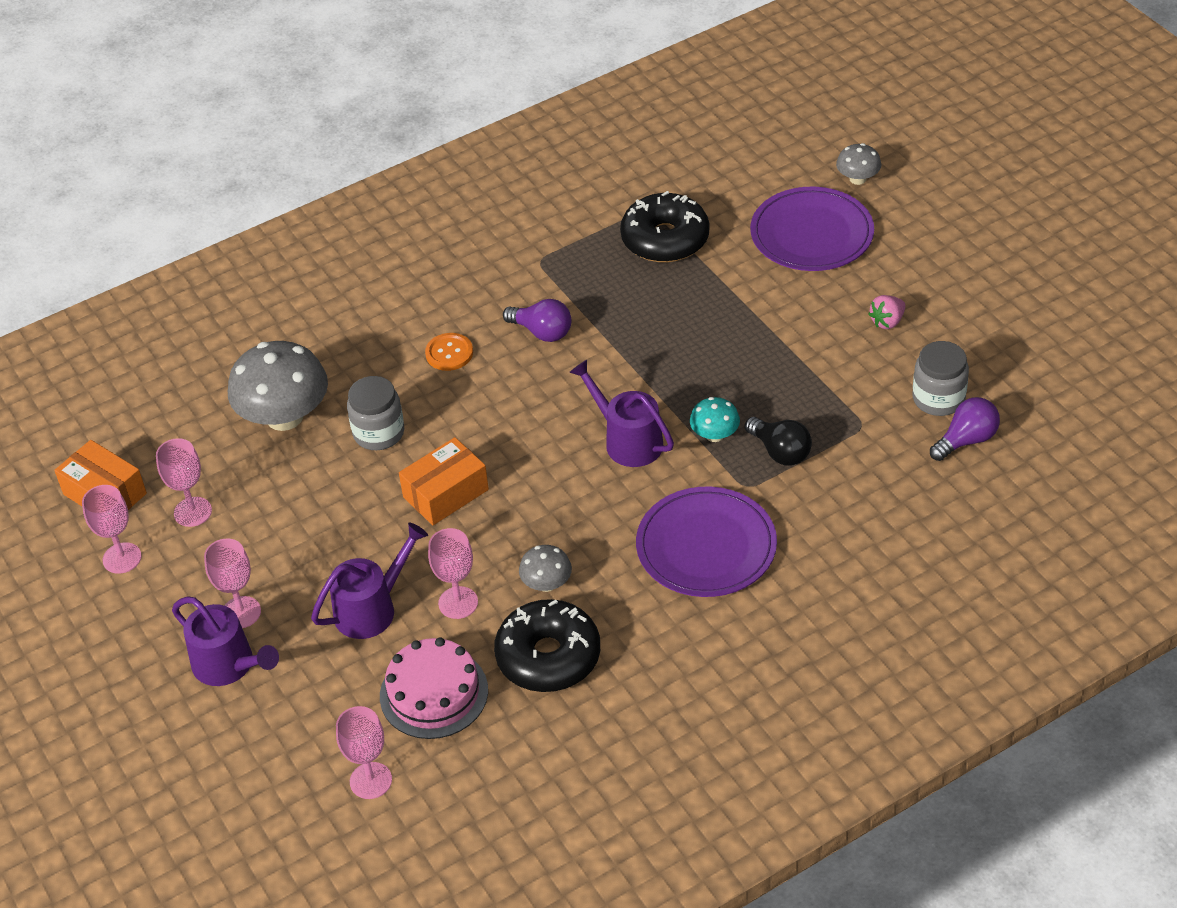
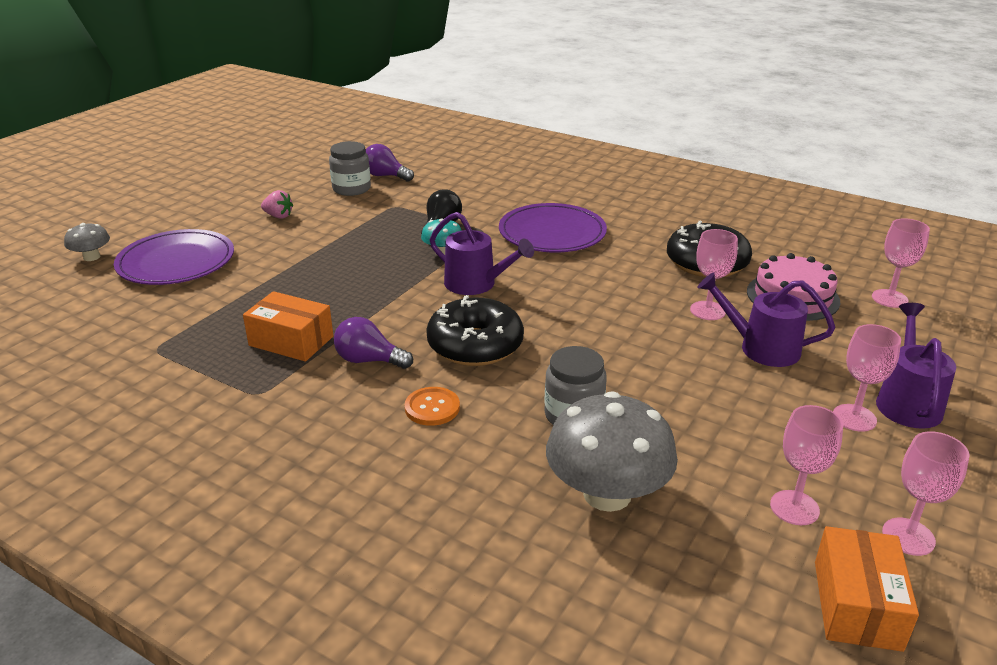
camera: 120 degrees left, 15 degrees down
(445, 493) = (609, 351): orange box -> orange box (291, 341)
(542, 332) = (369, 360): purple light bulb -> purple light bulb turned 75 degrees counterclockwise
(546, 583) = (648, 280): grey mushroom -> none
(627, 440) = (476, 284): purple watering can -> purple watering can turned 75 degrees counterclockwise
(665, 239) = (201, 328): black donut -> black donut (475, 345)

